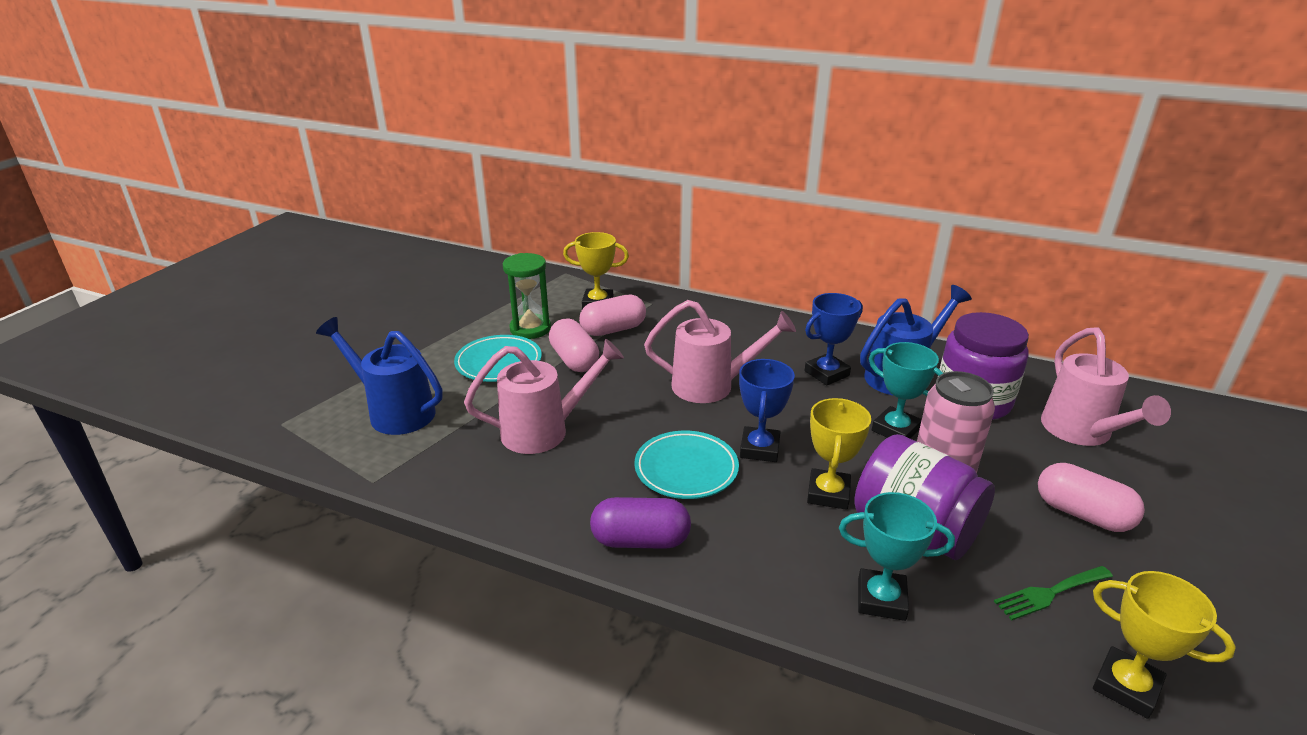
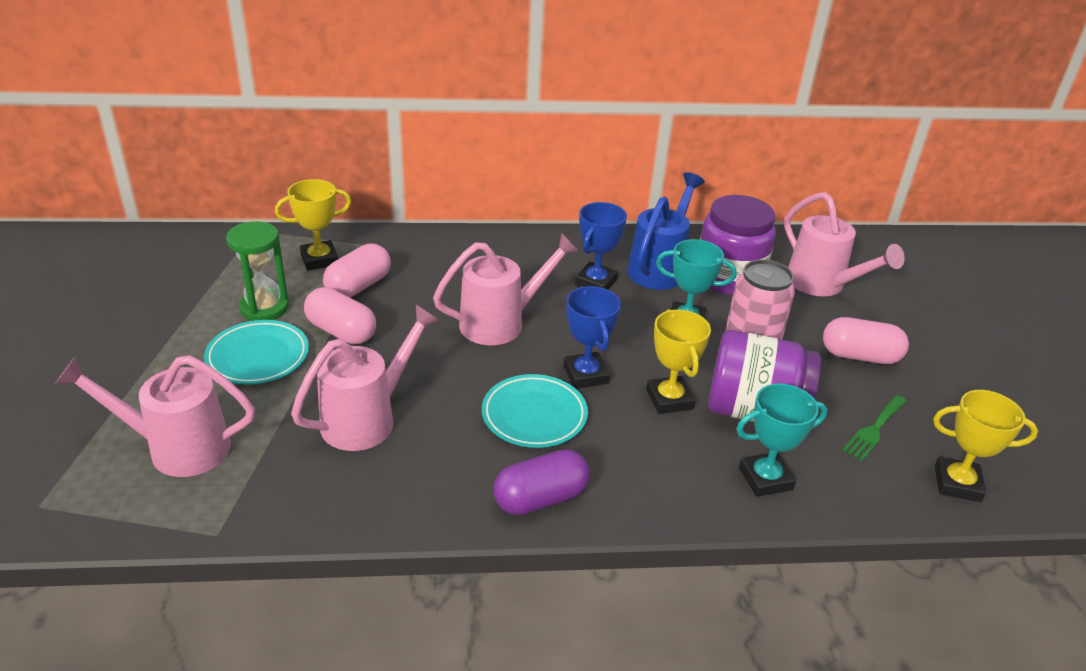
camera: 30 degrees left, 5 degrees up
(395, 412) = (177, 448): blue watering can -> pink watering can

